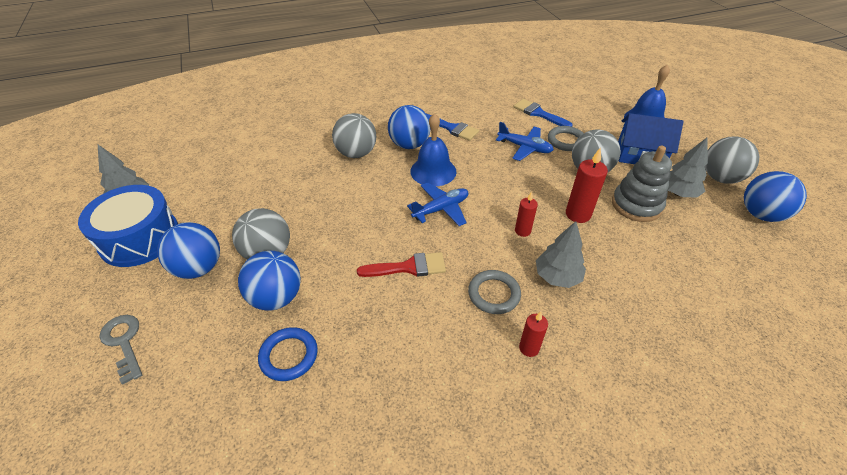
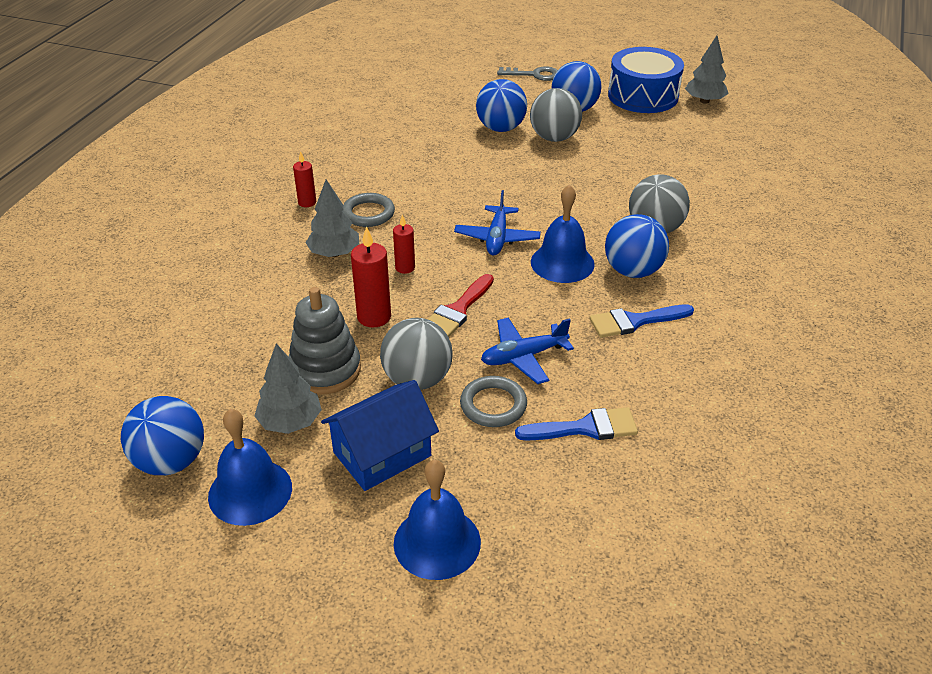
camera: 130 degrees right, 5 degrees down
(289, 356) = (443, 118): blue ring -> none
(408, 267) = (451, 189): red brush -> red brush (458, 310)
(720, 178) = (250, 491): grey ball -> blue bell

